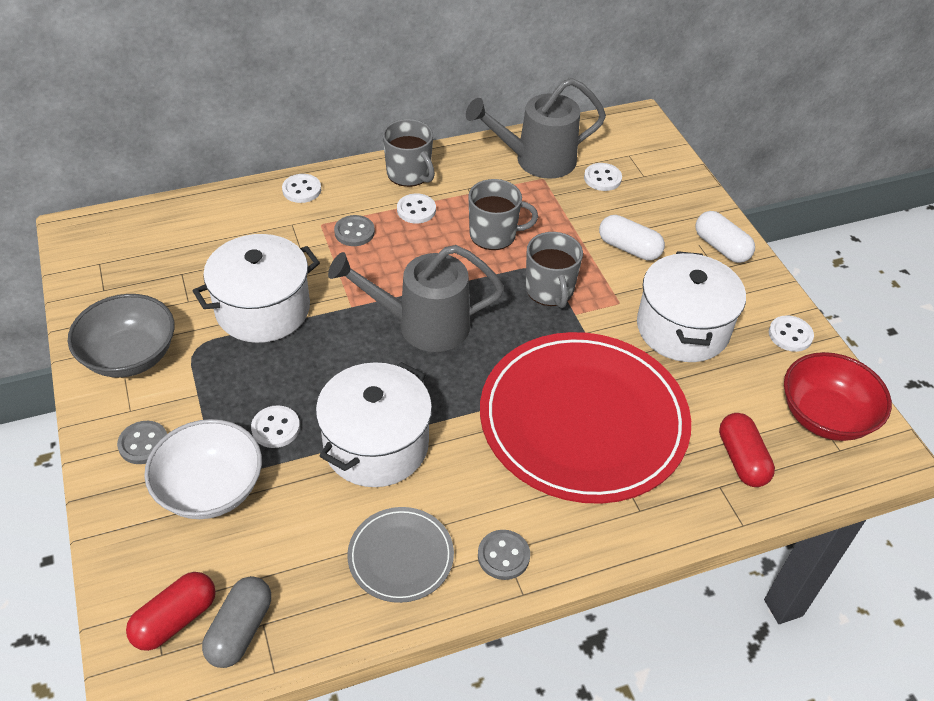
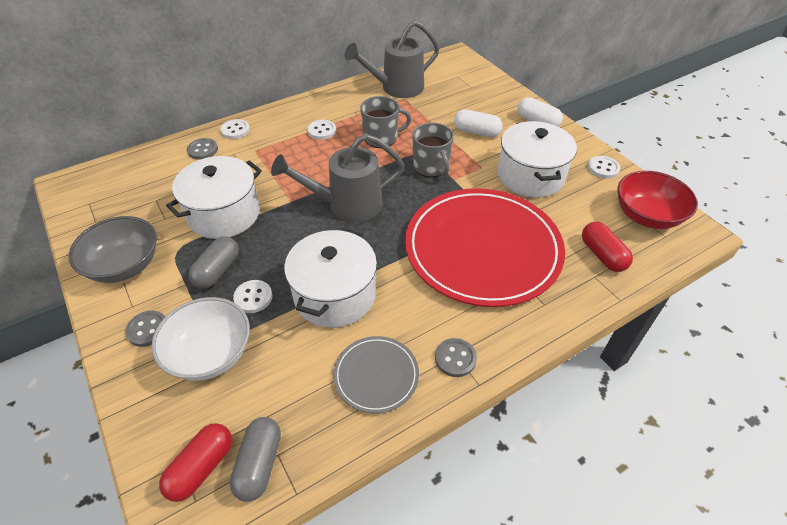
camera: 10 degrees left, 0 degrees up
(239, 384) = (217, 270): none -> grey capsule
(354, 232) = (281, 152): grey button -> grey button (203, 150)
(409, 174) = (311, 109): grey mug -> none
(602, 178) = (444, 92): white button -> none

